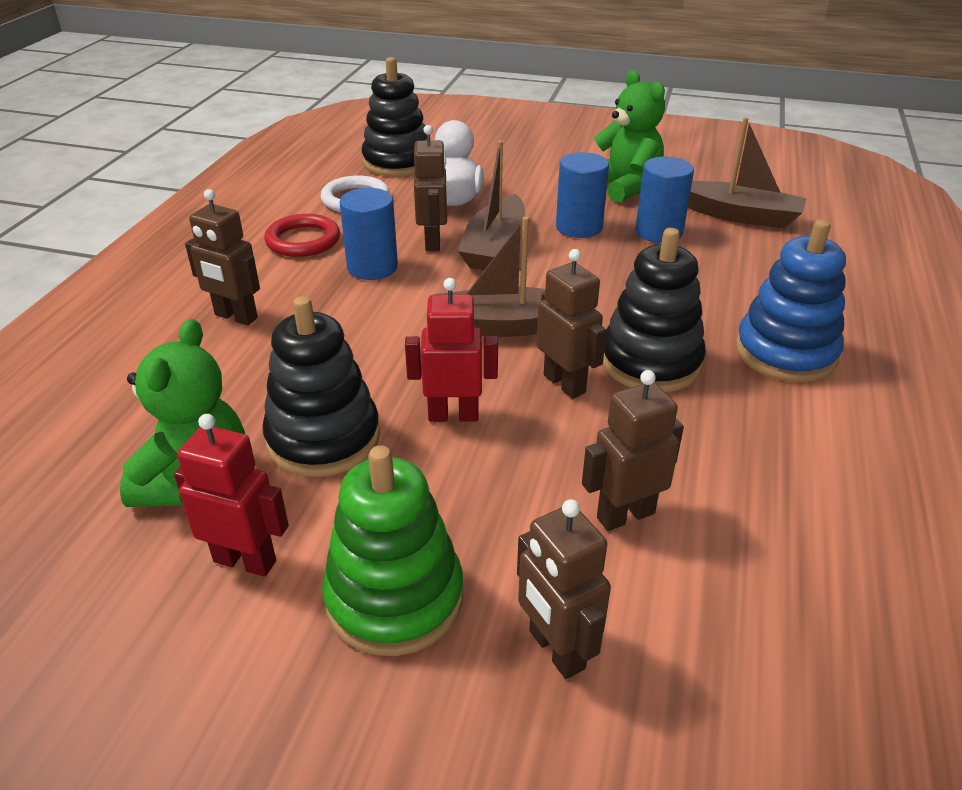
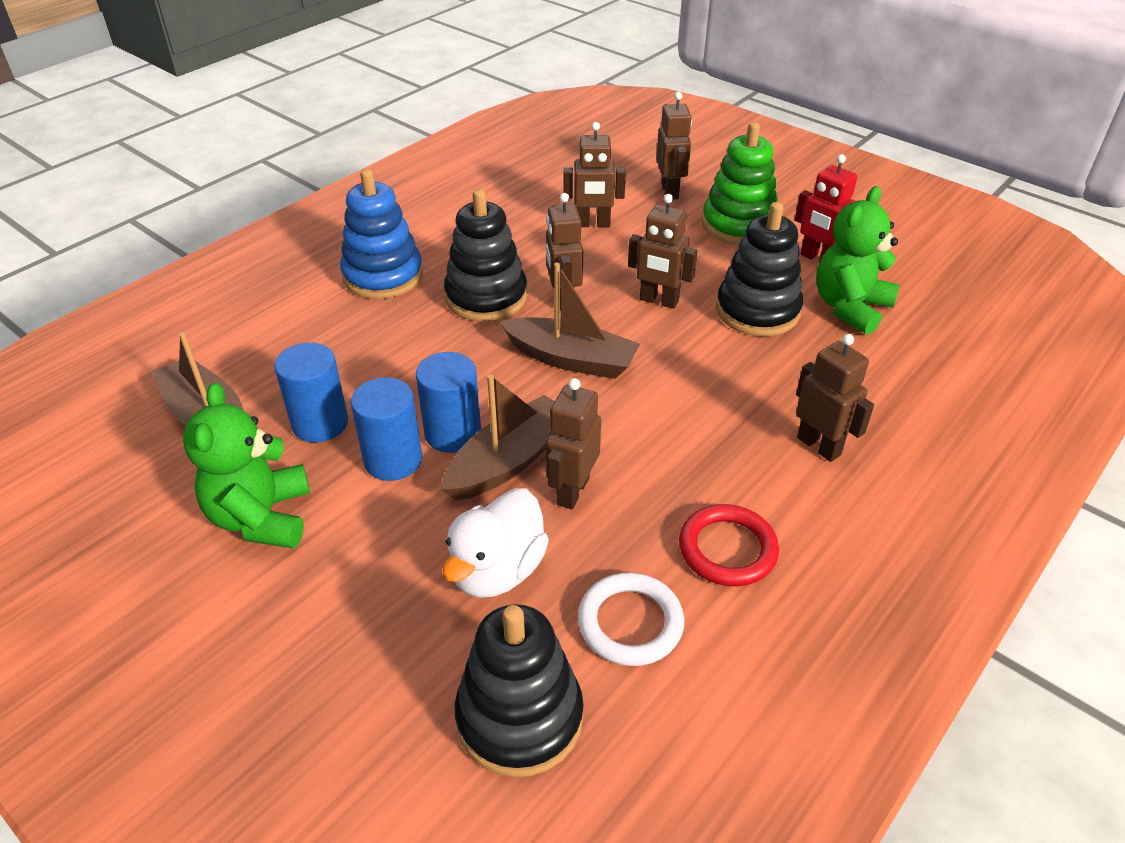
camera: 155 degrees left, 5 degrees up
(372, 267) = (659, 472): blue cylinder -> blue cylinder (453, 433)
(453, 415) = (658, 301): red robot -> brown robot

